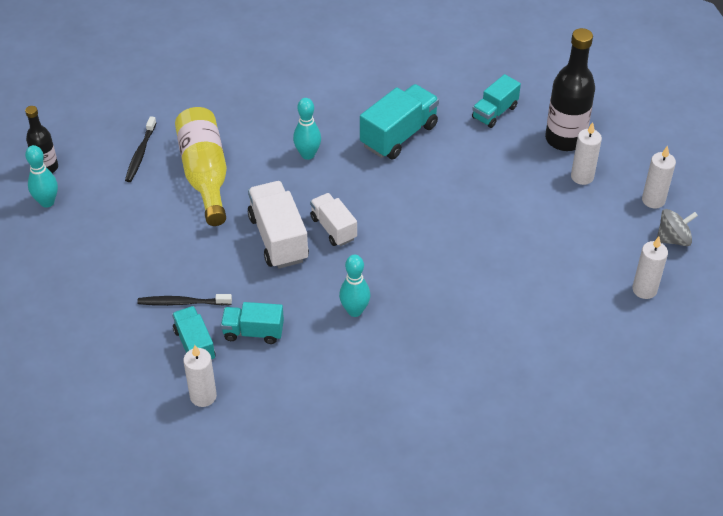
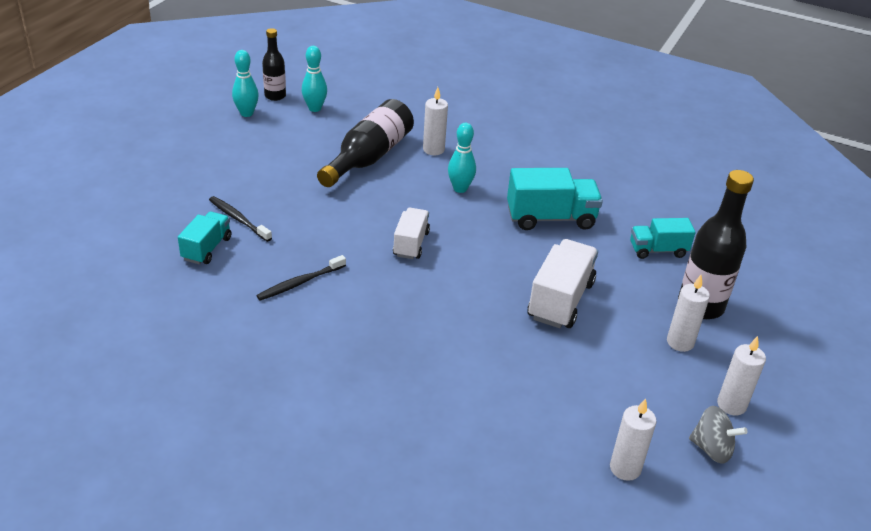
camera: 40 degrees right, 10 degrees down
(140, 154) = (344, 122): black toothbrush -> black toothbrush (300, 283)
(203, 396) = (163, 282): white candle -> white candle (433, 150)
(205, 174) = (369, 157): yellow bottle -> black bottle
(253, 332) = (256, 268): turquoise truck -> none
(278, 238) = (361, 224): white truck -> white truck (560, 300)
(354, 311) = (347, 305): turquoise bowling pin -> turquoise bowling pin (315, 108)

